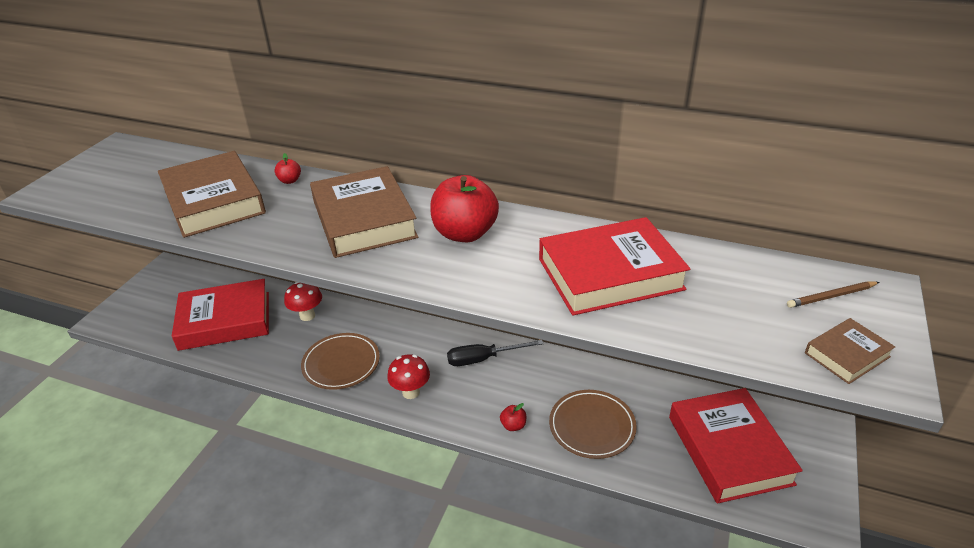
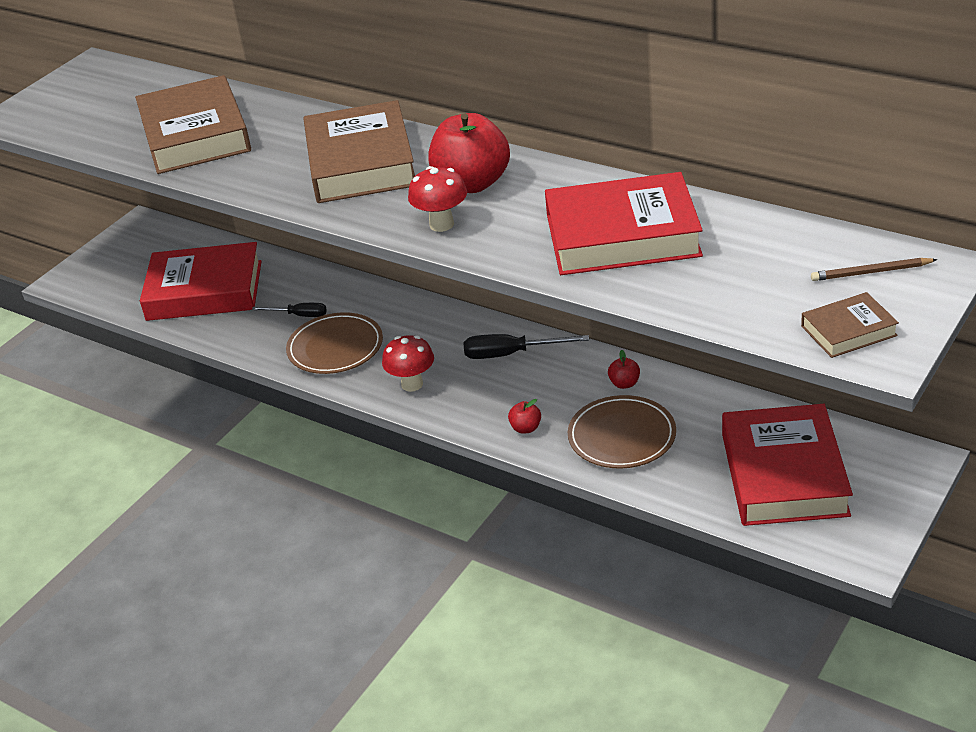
camera: 15 degrees right, 0 degrees up
(290, 181) = (285, 114): red apple -> red apple (624, 384)
(306, 337) = (299, 315): none -> black screwdriver
(307, 315) = (304, 291): red mushroom -> red mushroom (441, 224)

